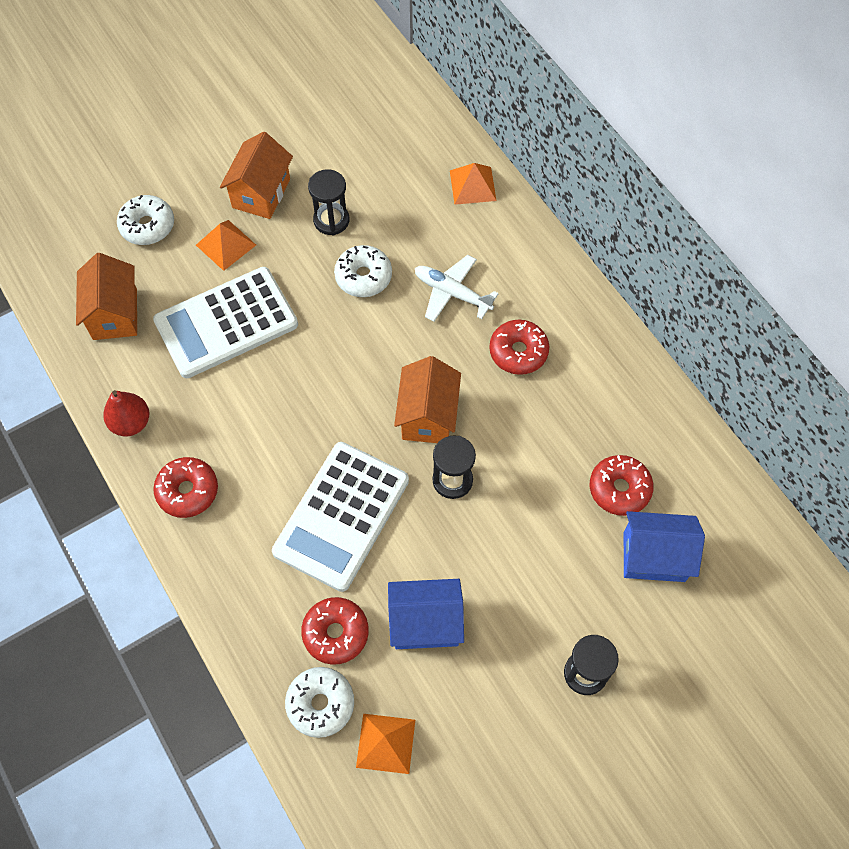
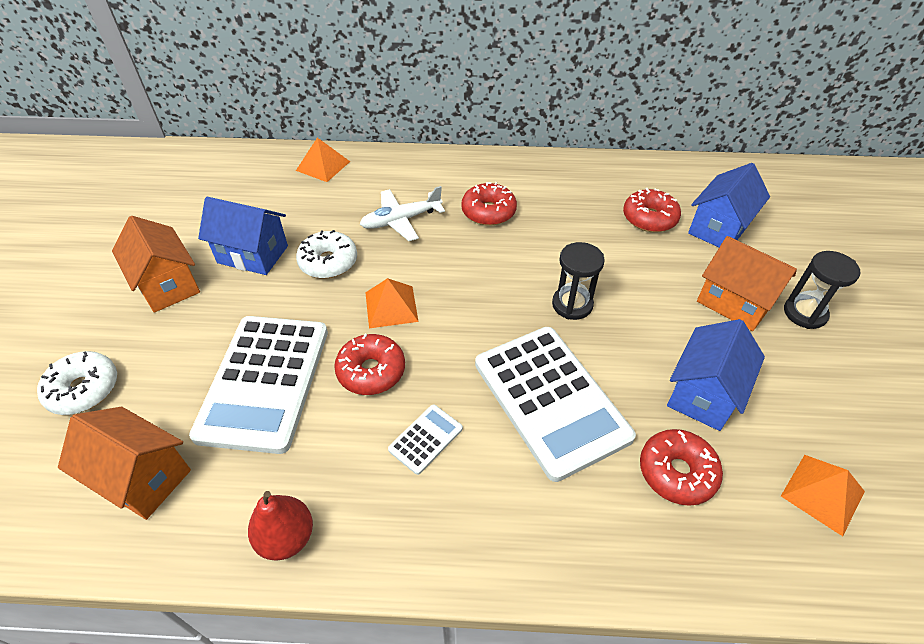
camera: 55 degrees left, 15 degrees down
(187, 491) = (419, 524): red donut -> red donut (371, 371)
(226, 245) = (184, 337): orange pyramid -> orange pyramid (391, 306)
(251, 454) = (426, 439): none -> white calculator
(320, 704) = (753, 530): white donut -> none
(331, 220) = (253, 254): black hourglass -> blue house
(428, 416) = (498, 289): orange house -> orange house (734, 303)

